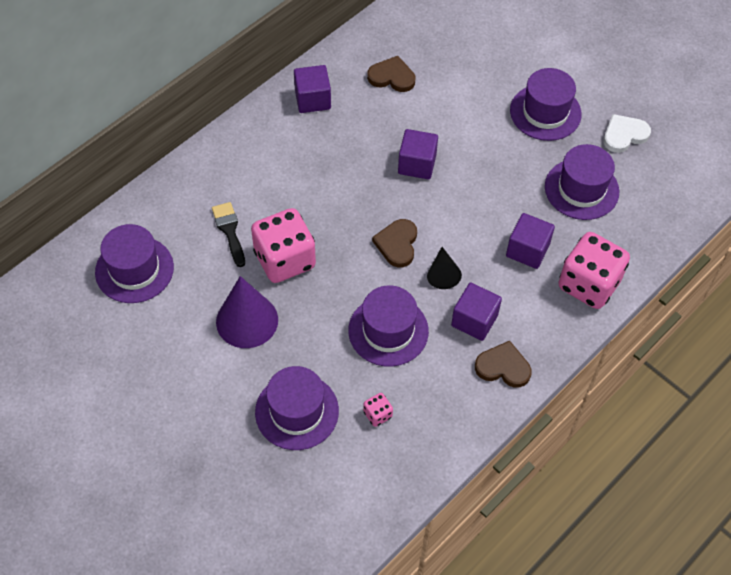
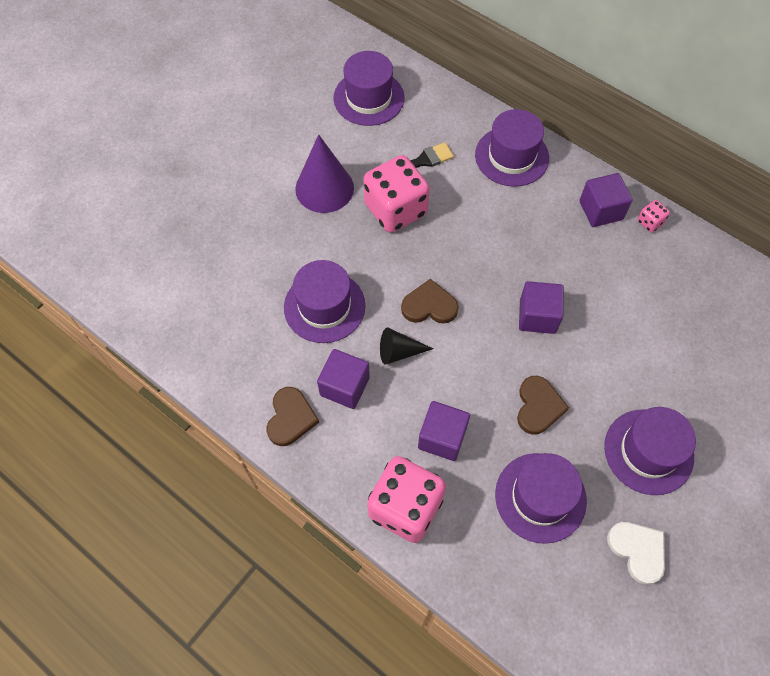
camera: 85 degrees right, 5 degrees up
(297, 411) = (232, 239): purple hat -> purple hat (511, 156)
(377, 414) = (231, 305): pink dice -> pink dice (650, 222)
(392, 77) = (654, 281): brown heart -> brown heart (538, 406)

